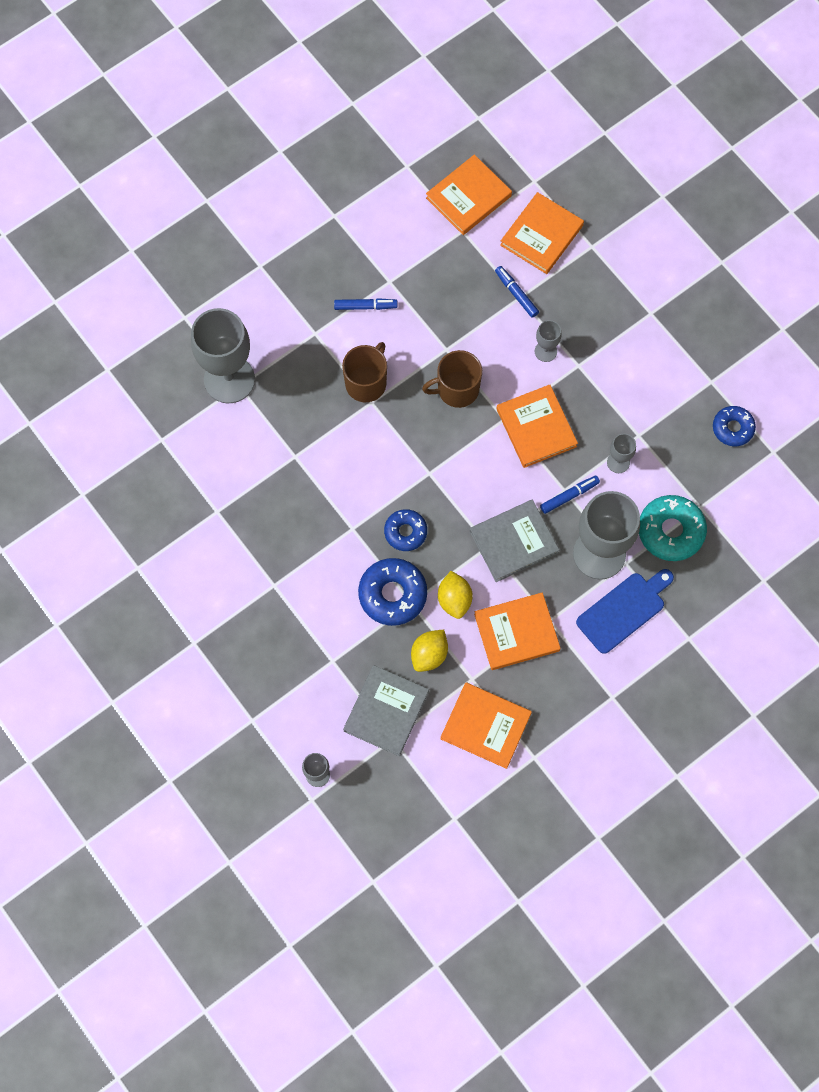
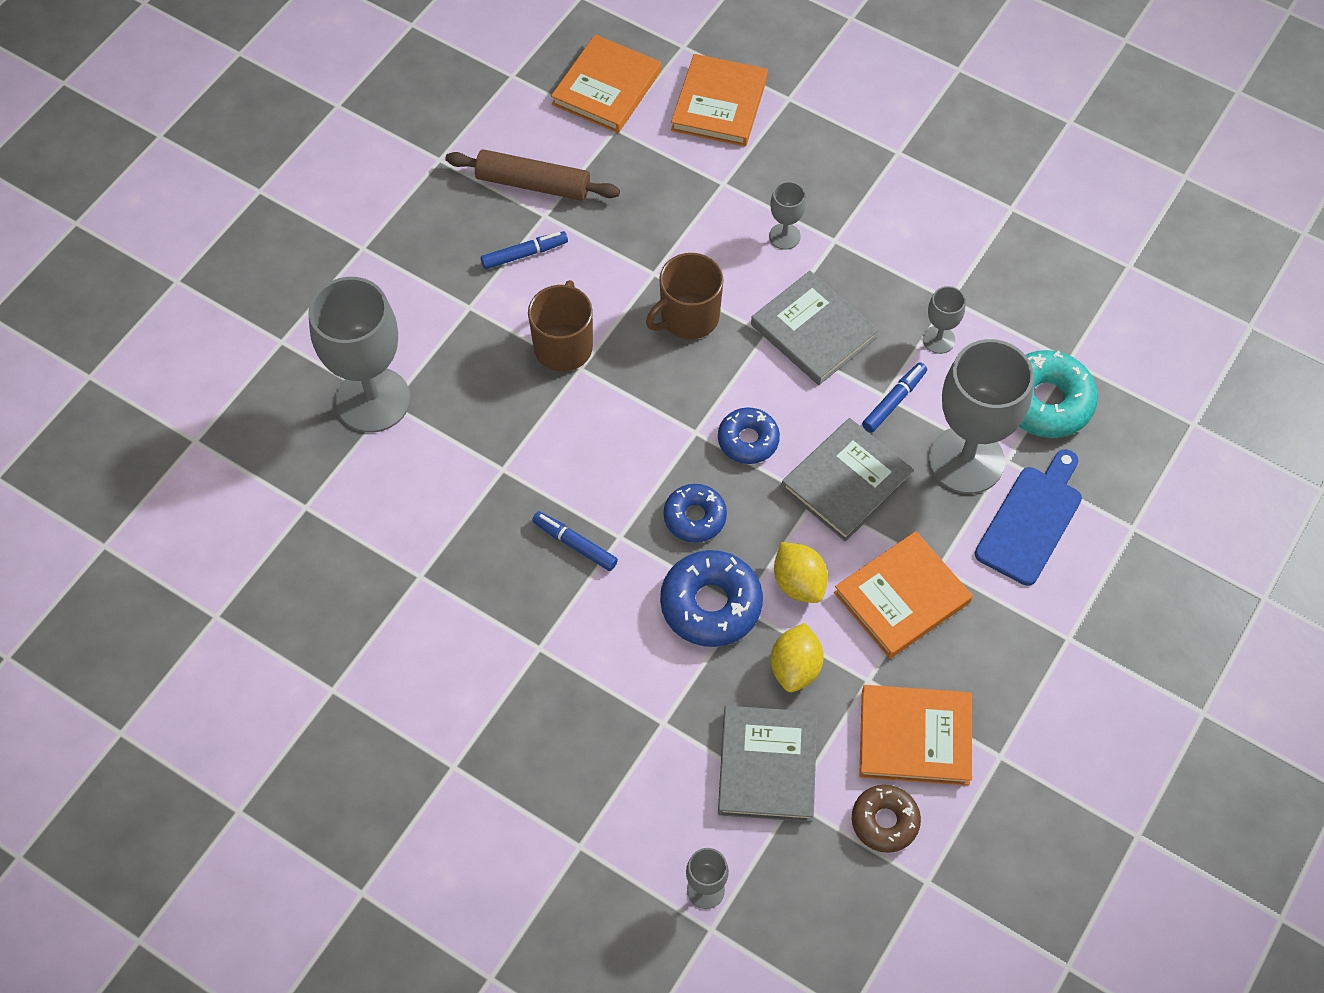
camera: 20 degrees left, 10 degrees down
(390, 255) = (533, 184): none -> brown rolling pin
(444, 772) = (884, 821): none -> brown donut
(516, 294) = (716, 180): blue marker -> blue marker (575, 544)
(536, 428) = (813, 331): orange book -> grey book
(733, 428) = (1064, 253): blue donut -> blue donut (748, 440)

